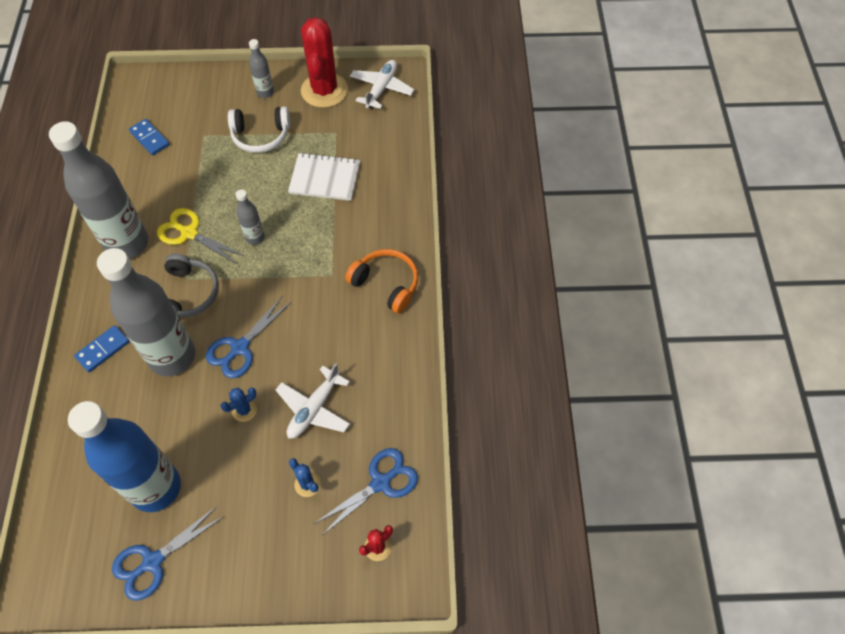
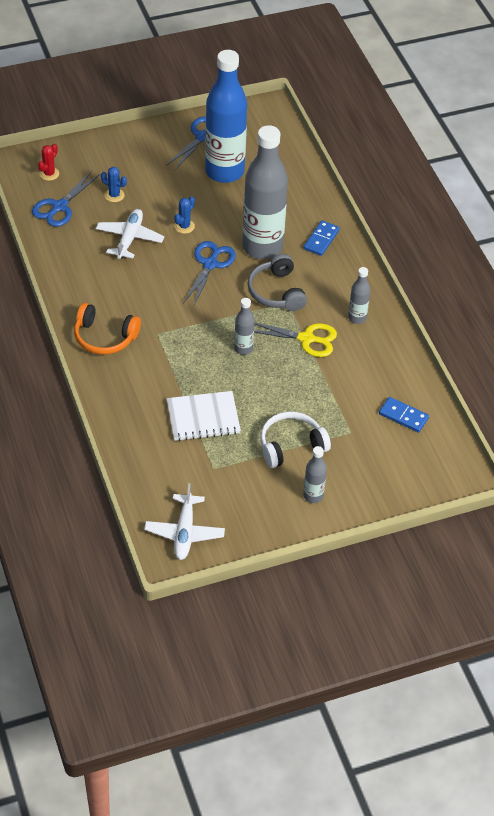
camera: 160 degrees right, 10 degrees down
(127, 243) = (357, 318): grey bottle -> grey bottle, size x0.44
(324, 90) = (248, 514): red cactus -> none

